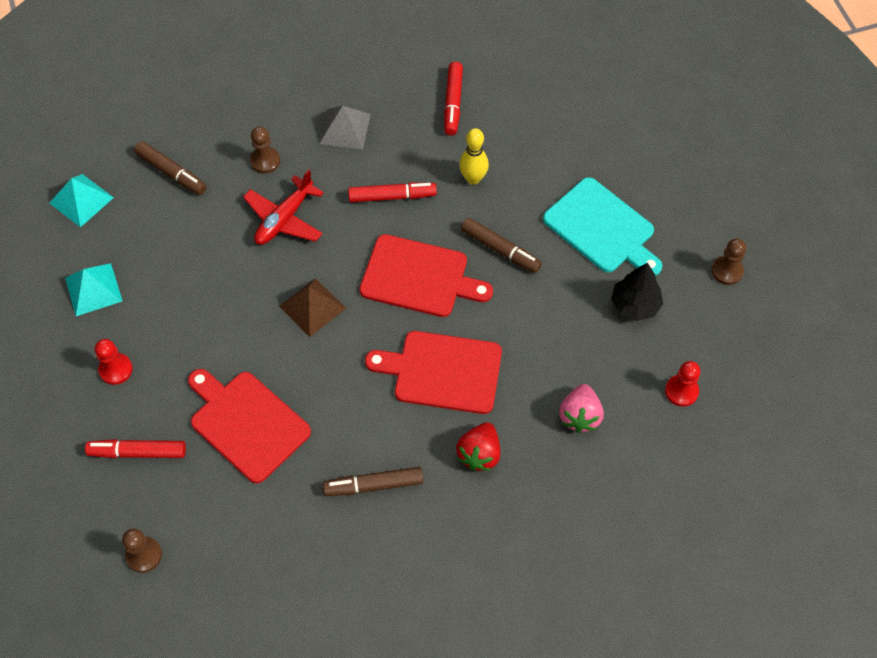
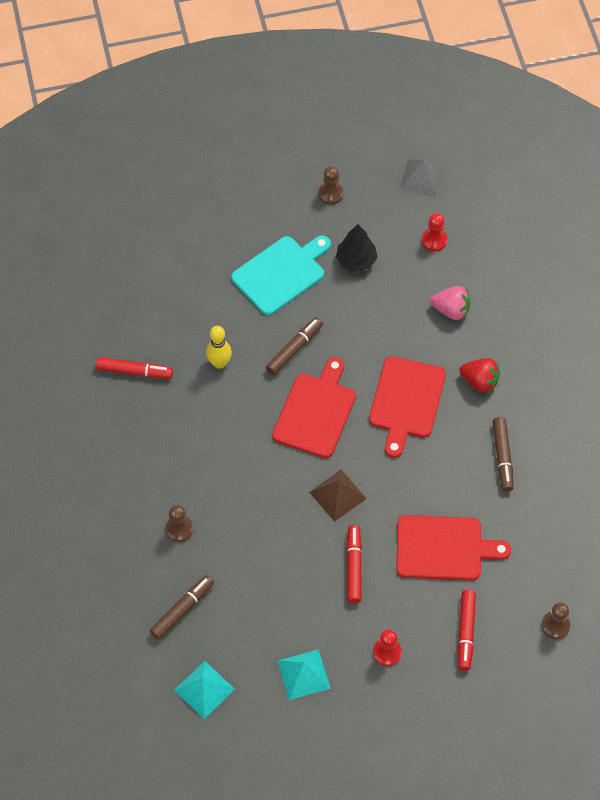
camera: 85 degrees left, 0 degrees up
(246, 423) = (444, 548): red cutting board -> red cutting board turned 135 degrees counterclockwise
(284, 219) = (245, 514): red plane -> none
(345, 128) = (151, 461): grey pyramid -> grey pyramid (422, 178)
(391, 196) = (231, 427): red marker -> red marker (353, 567)

